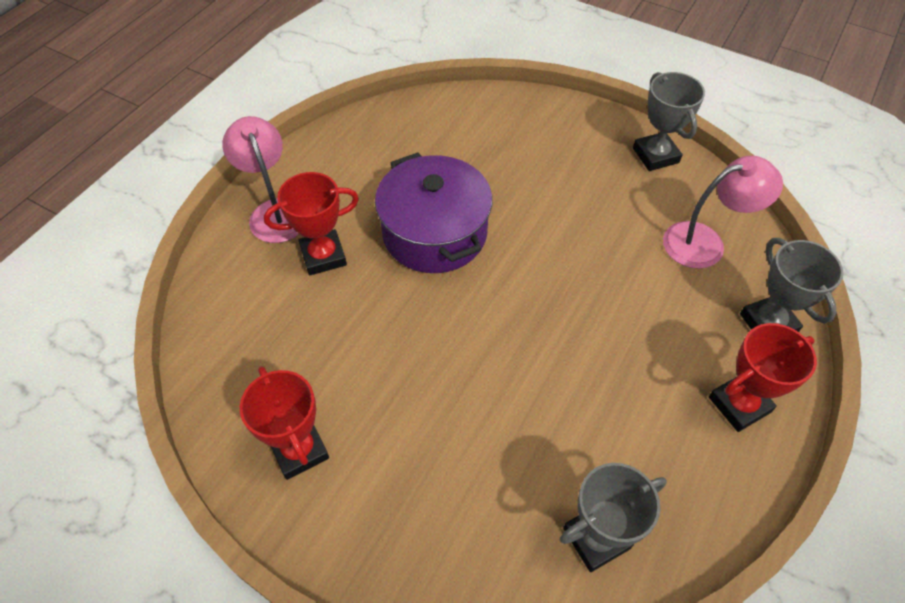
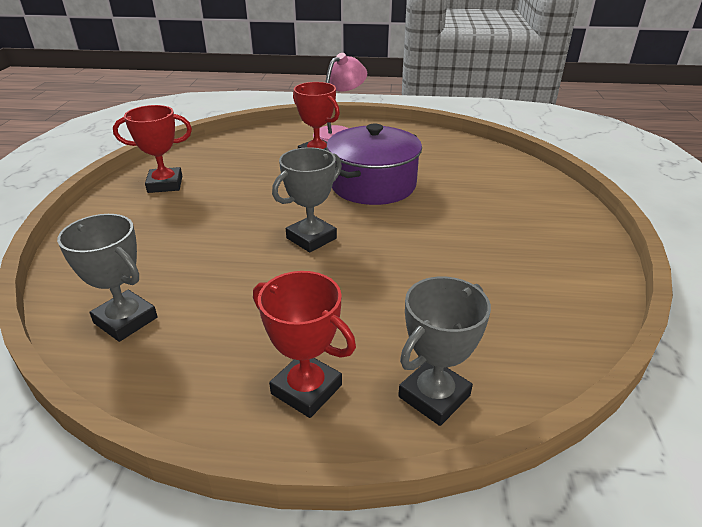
camera: 65 degrees right, 20 degrees down
(299, 450) = (165, 184): red trophy -> red trophy turned 45 degrees clockwise
(655, 155) = (587, 269): grey trophy -> grey trophy (311, 238)
(705, 242) = (506, 325): pink lamp -> none

